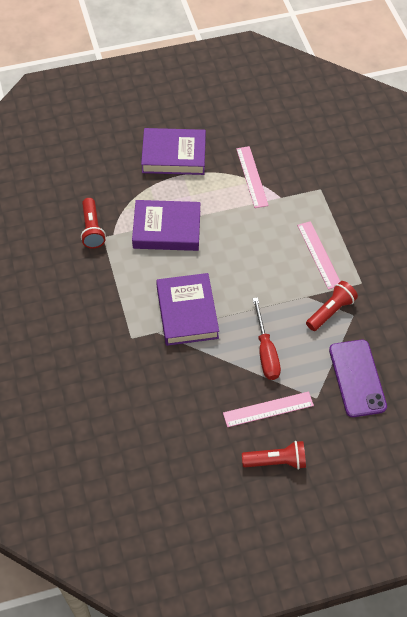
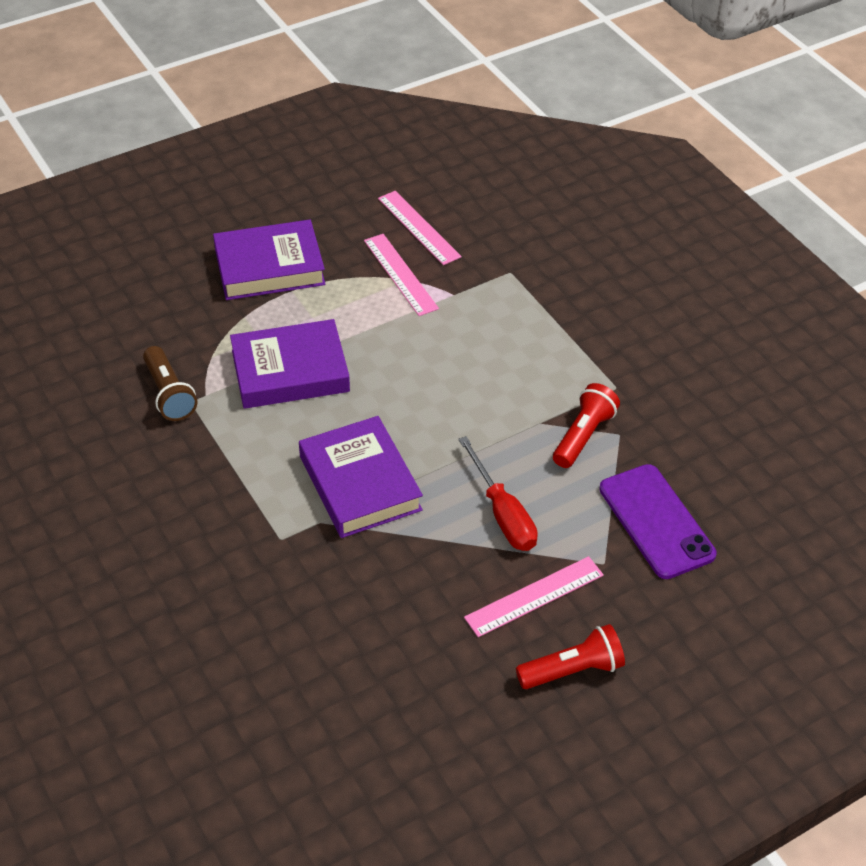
camera: 15 degrees left, 10 degrees down
(92, 229) = (169, 394): red flashlight -> brown flashlight
(319, 254) = (539, 361): pink ruler -> pink ruler (419, 227)

